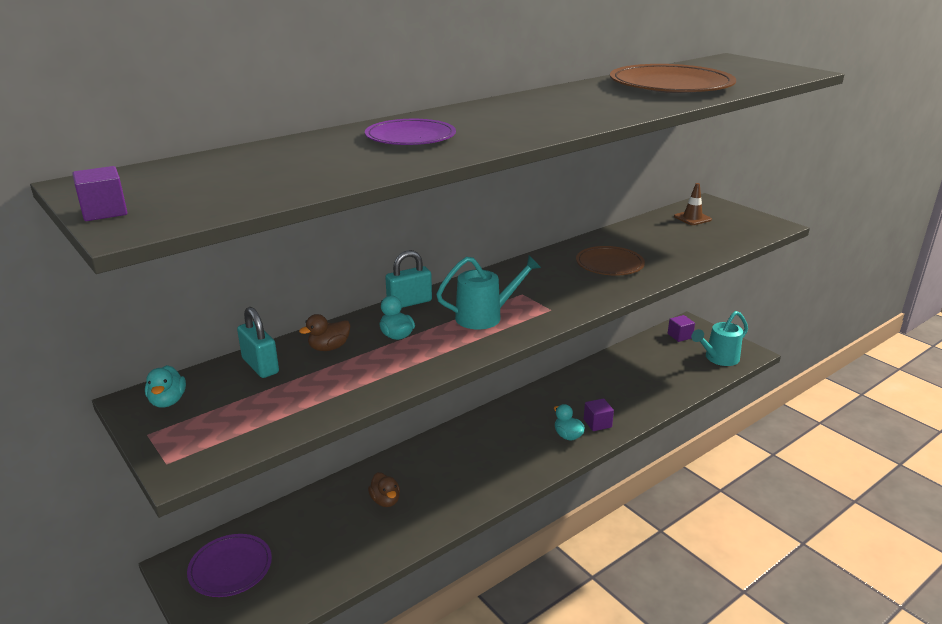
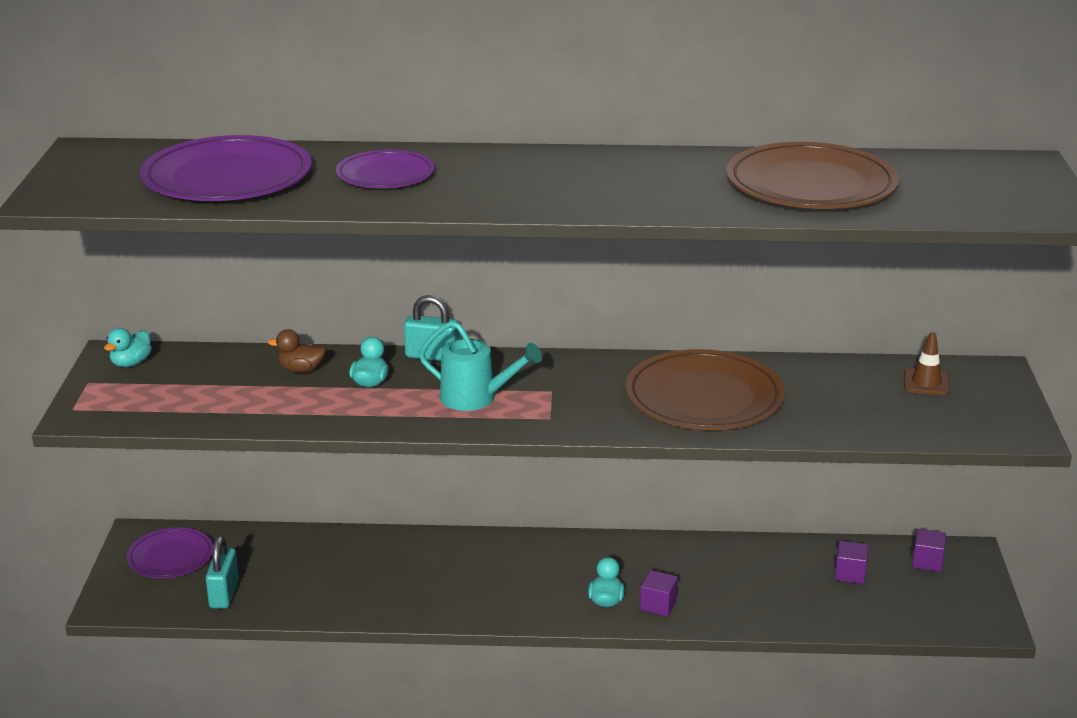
camera: 40 degrees right, 0 degrees up
(104, 212) = (54, 180): purple cube -> purple cube (850, 574)
(260, 366) = (229, 363): turquoise padlock -> turquoise padlock (224, 594)
(283, 168) = (227, 177): none -> purple plate
(385, 500) = (351, 569): brown duck -> none
(609, 264) = (704, 397): brown plate -> brown plate, size x1.70
(718, 358) = (933, 610): turquoise watering can -> none

